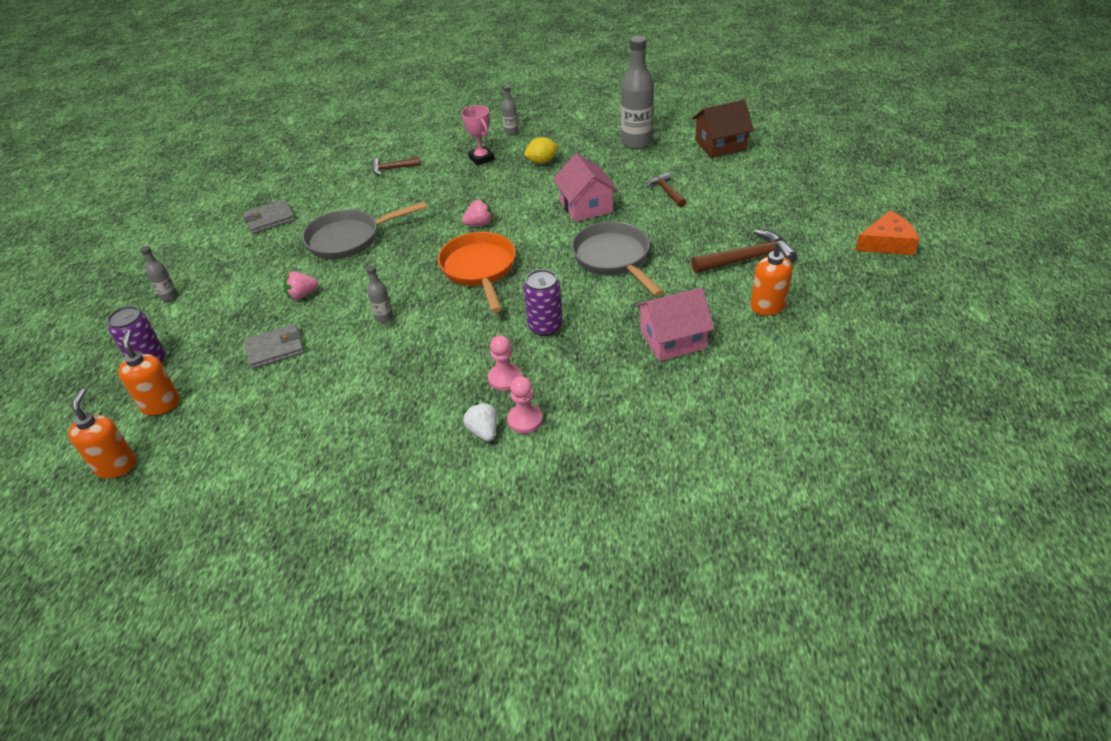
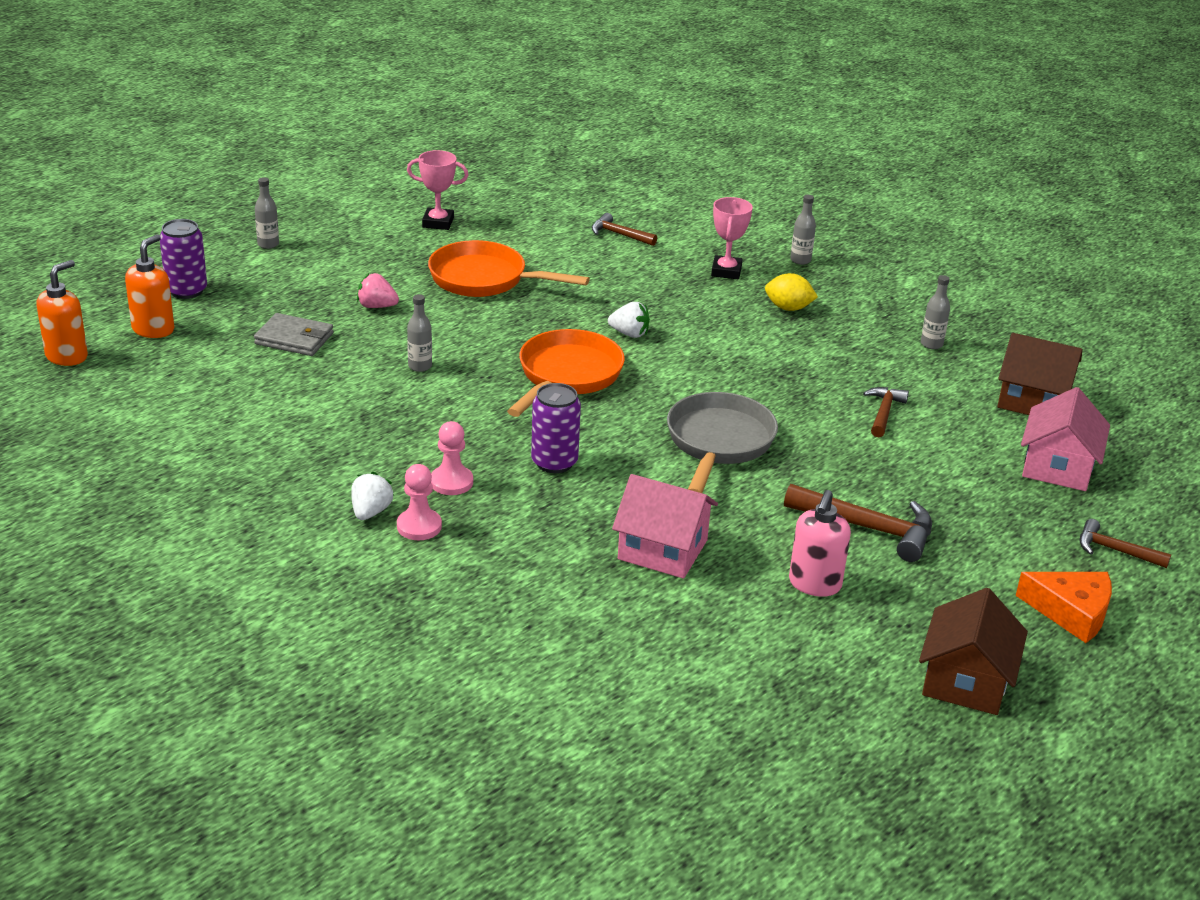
camera: 35 degrees right, 10 degrees down
(269, 219) = (438, 222): grey wallet -> pink trophy
(349, 239) = (485, 279): grey pan -> orange pan
(479, 224) = (629, 334): pink strawberry -> white strawberry
(586, 206) = (767, 378): pink house -> pink house (1058, 467)
(636, 142) = (931, 344): grey bottle -> grey bottle, size x0.47
(768, 307) = (814, 584): orange soap dispenser -> pink soap dispenser
(858, 200) = (1114, 550): none -> brown hammer
(900, 310) = (965, 681): none -> brown house

